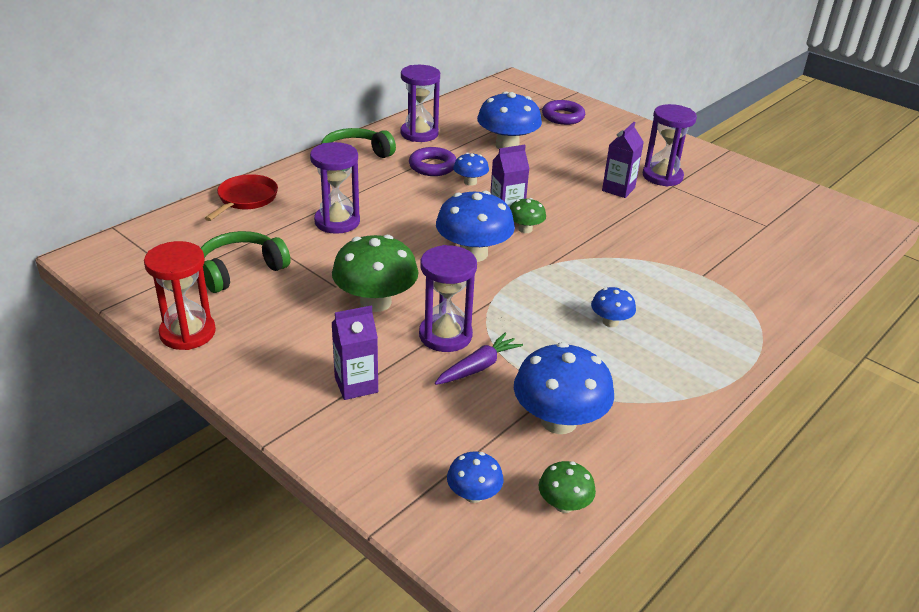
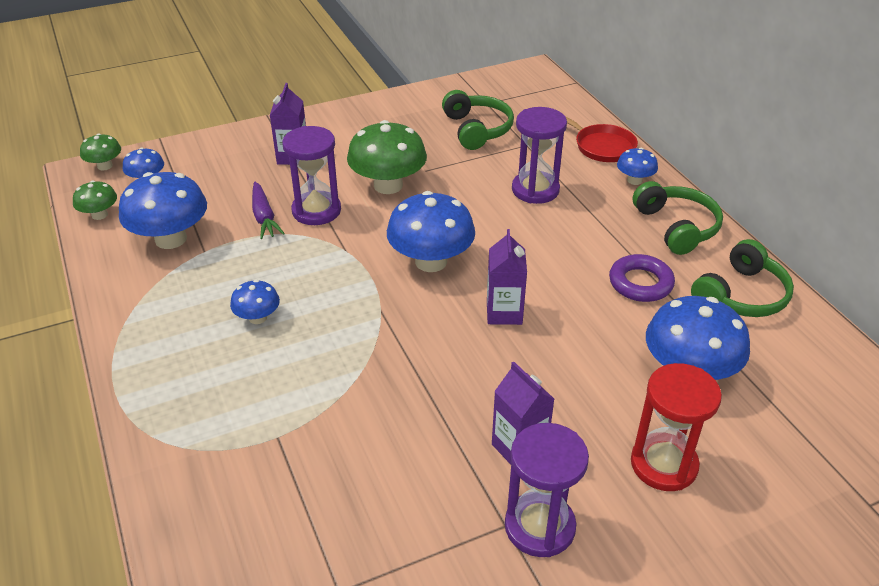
camera: 115 degrees right, 5 degrees up
(187, 333) = (406, 100): red hourglass -> red hourglass (663, 464)
(419, 134) = (741, 295): purple hourglass -> green headphones
(470, 182) = (589, 304): blue mushroom -> blue mushroom (634, 180)
(525, 229) = (459, 315): green mushroom -> green mushroom (105, 166)
(563, 117) = (794, 484): purple ring -> none

